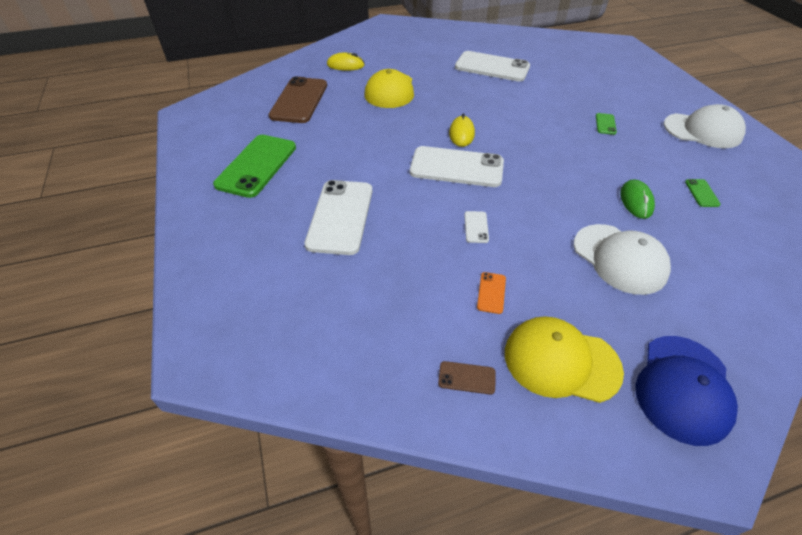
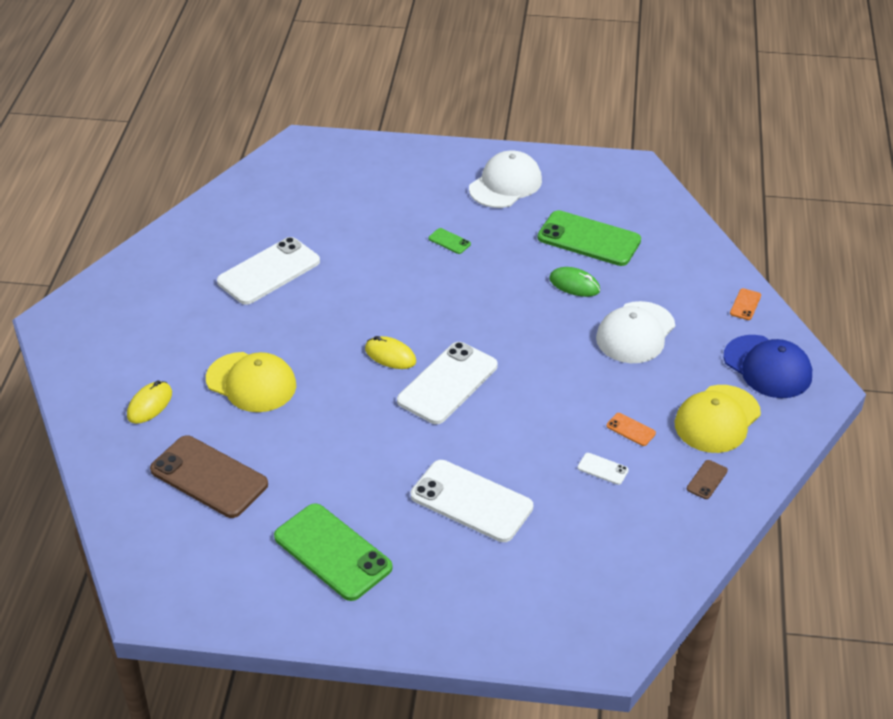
camera: 65 degrees left, 5 degrees down
(476, 227) = (546, 406): white phone -> white phone (602, 469)
(619, 258) = (635, 333): white cap -> white cap turned 135 degrees clockwise
(701, 193) = (589, 239): green phone -> green phone, size x2.38
(756, 337) = (745, 304): none -> orange phone

